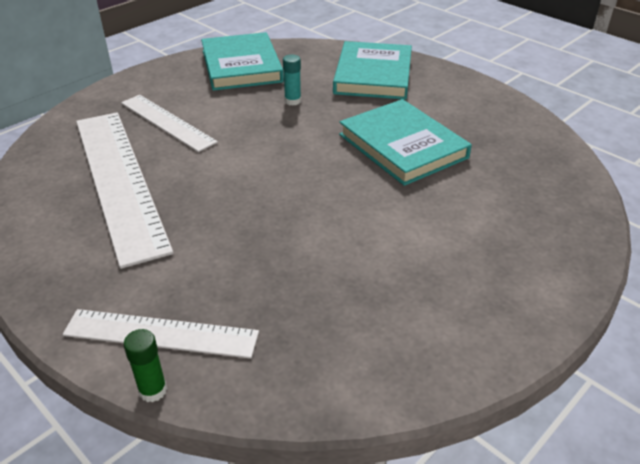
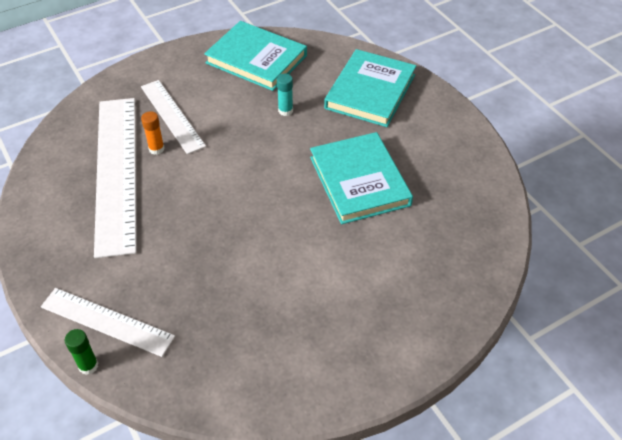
camera: 15 degrees right, 10 degrees up
(160, 153) = (156, 149): none -> orange glue stick
(241, 66) = (256, 59): turquoise book -> turquoise book turned 60 degrees counterclockwise

